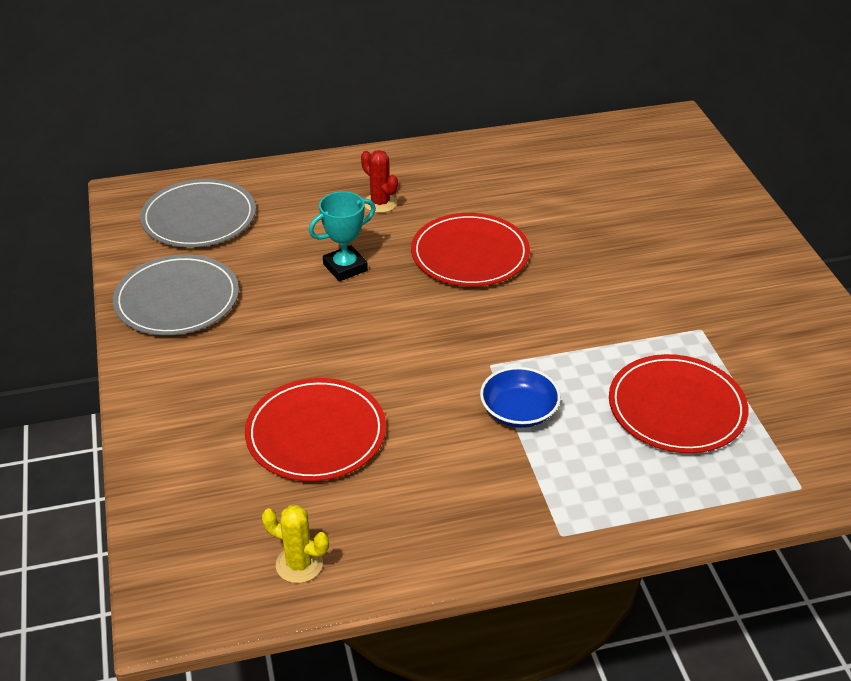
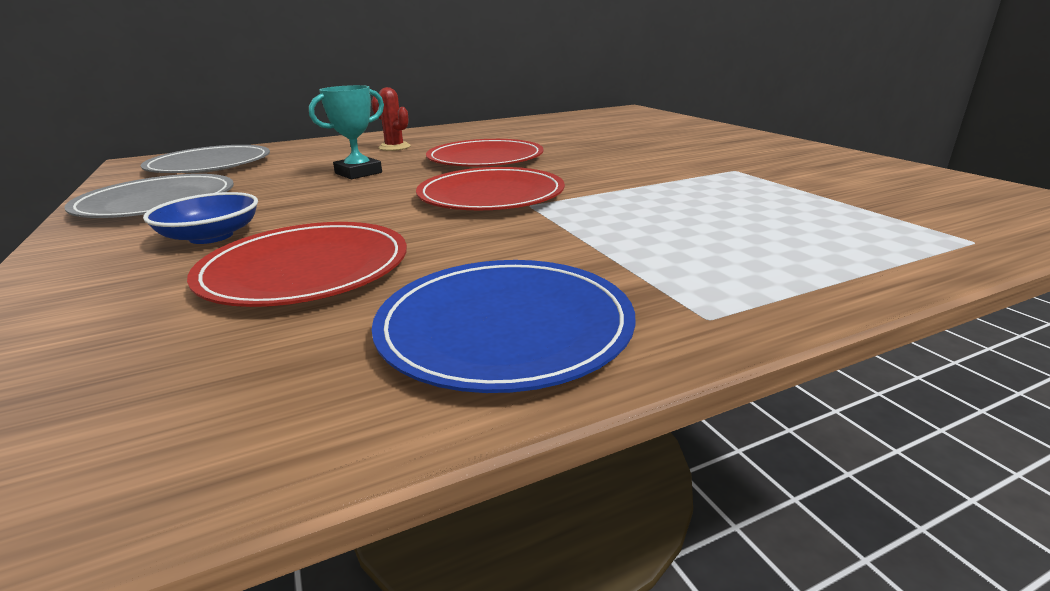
camera: 10 degrees left, 15 degrees down
(299, 564) = (236, 418): yellow cactus -> none
(439, 520) = (505, 327): none -> blue plate
(519, 411) = (578, 227): blue bowl -> blue bowl (211, 236)
(676, 408) = (759, 208): red plate -> red plate (491, 195)

